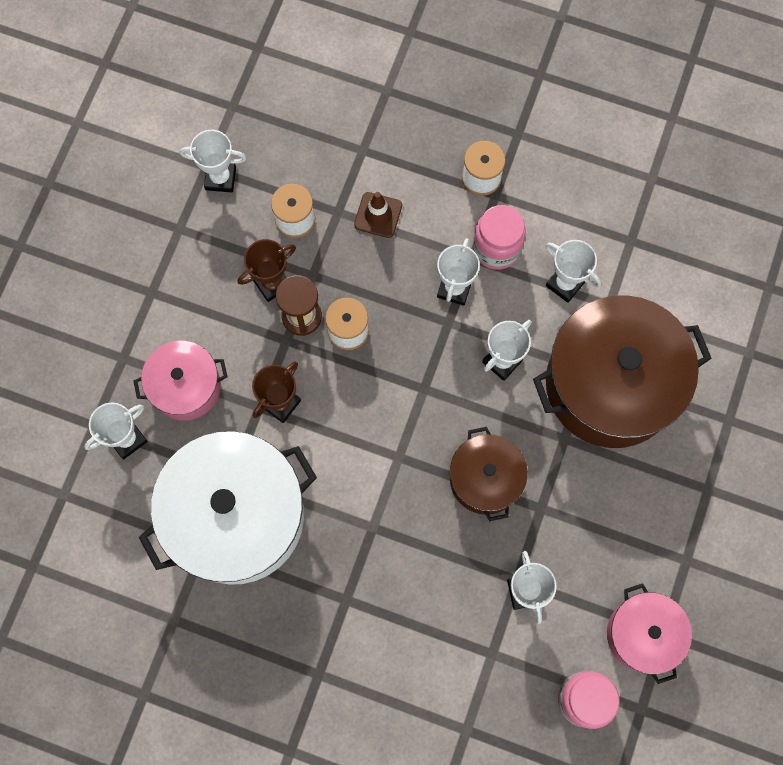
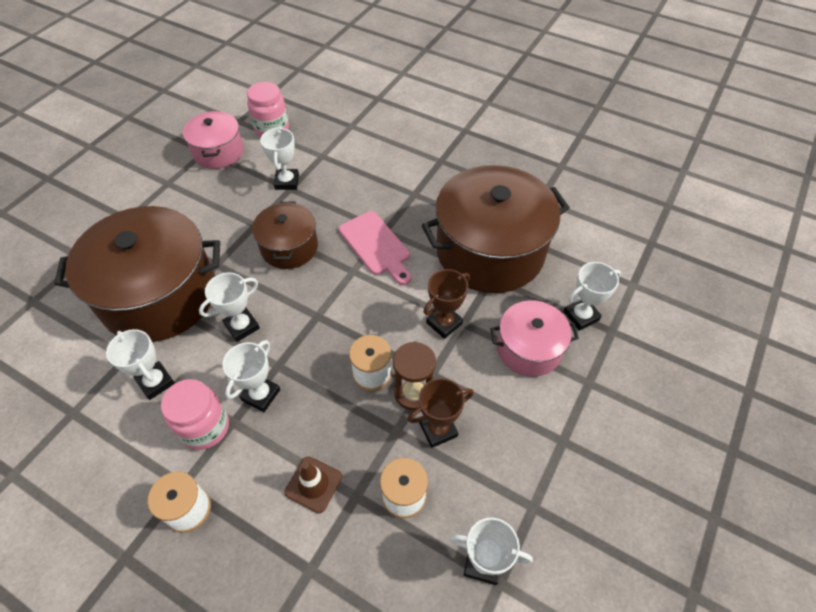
camera: 170 degrees left, 20 degrees down
(236, 516) = (490, 251): white pot -> brown pot
(378, 500) = (376, 245): none -> pink cutting board

